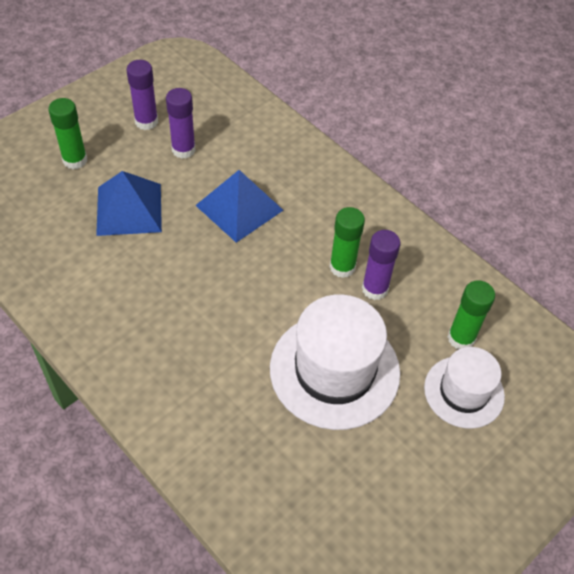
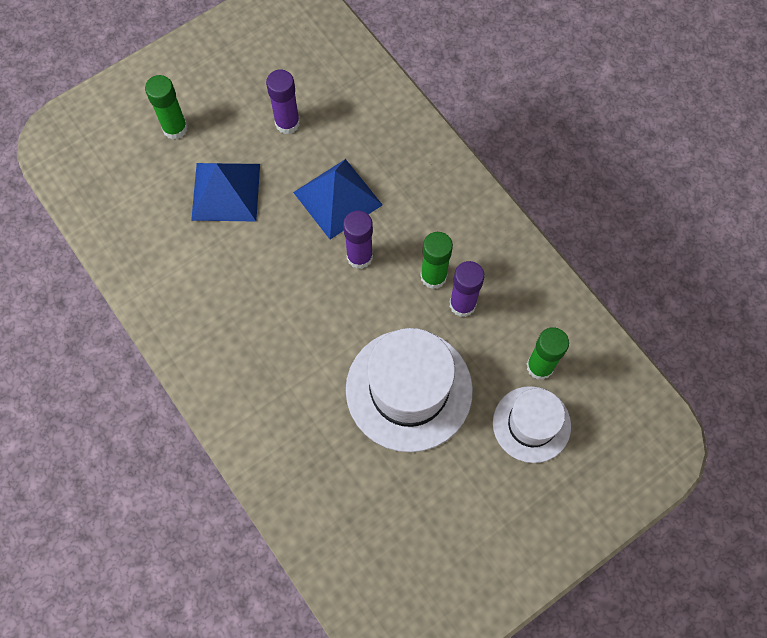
camera: 10 degrees right, 15 degrees up
(146, 122) = (252, 85): purple glue stick -> purple glue stick (359, 257)

